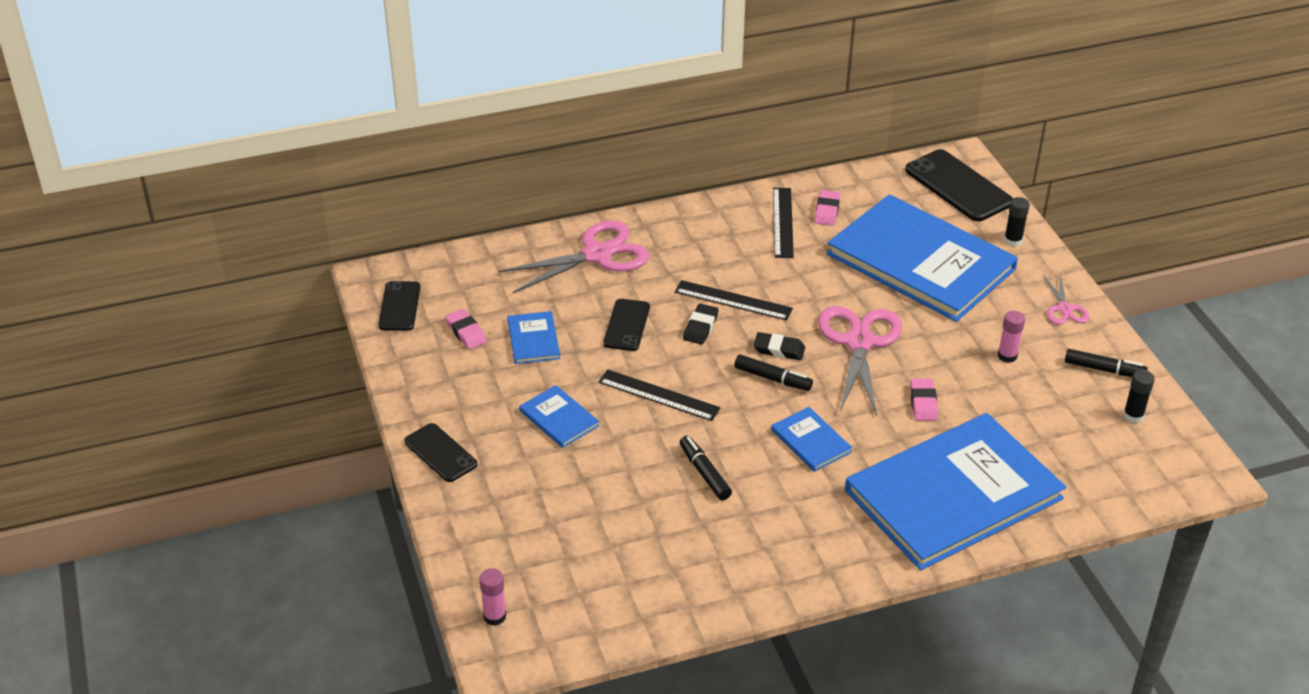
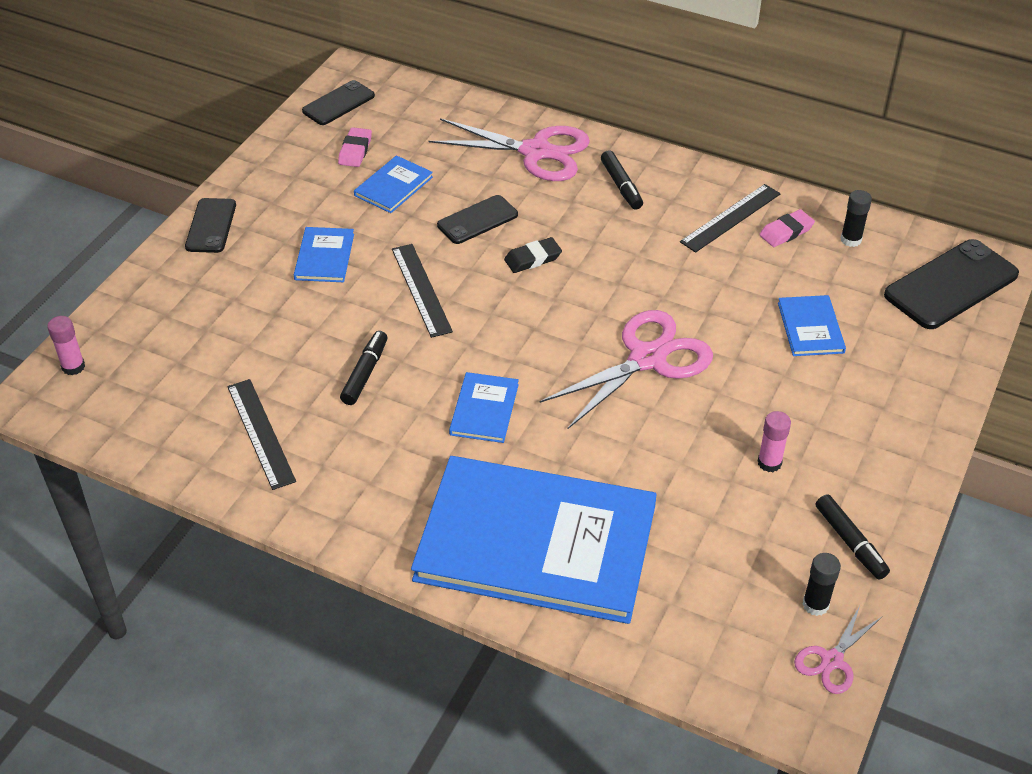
camera: 45 degrees right, 5 degrees up
(733, 300) = (591, 255): black ruler -> black ruler (260, 433)
(772, 378) = (529, 338): black marker -> black marker (621, 186)
(779, 349) = (569, 318): black eraser -> none
(921, 261) = (810, 328): blue book -> blue book, size x0.40
(923, 403) = (627, 447): pink eraser -> none
(958, 186) = (951, 285): black phone -> black phone turned 45 degrees clockwise
(1013, 241) = (934, 366): black glue stick -> black glue stick (851, 240)
(1064, 309) = (894, 460): pink scissors -> pink scissors (832, 660)

